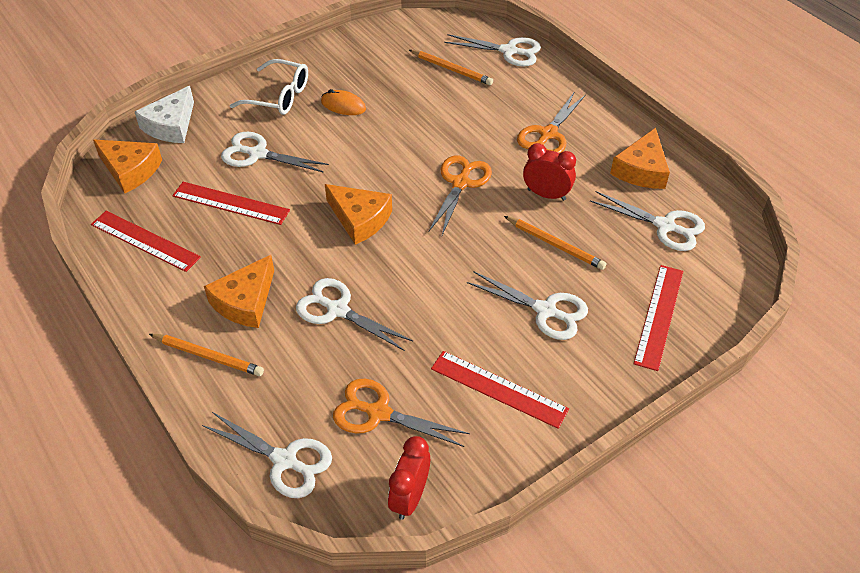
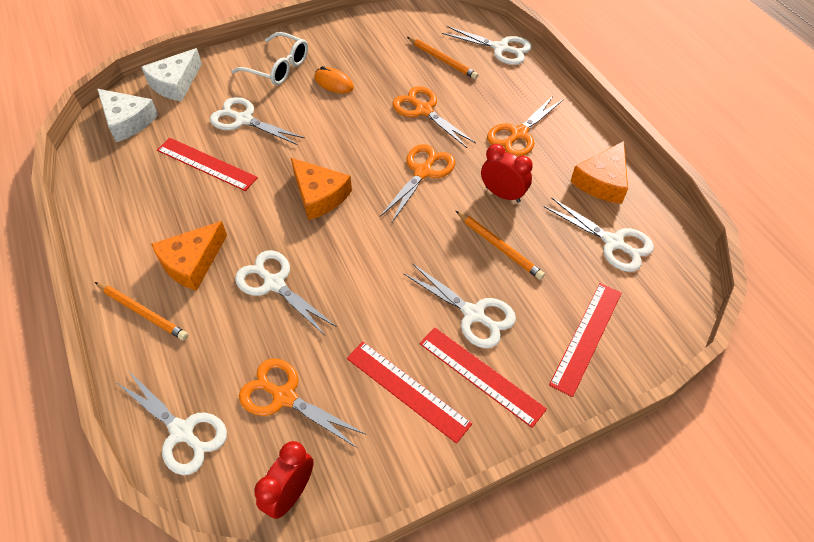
camera: 10 degrees right, 5 degrees up
(130, 170) = (127, 121): orange cheese -> white cheese
(145, 240) = (120, 190): red ruler -> red ruler (481, 375)
(445, 122) = (424, 110): none -> orange scissors

